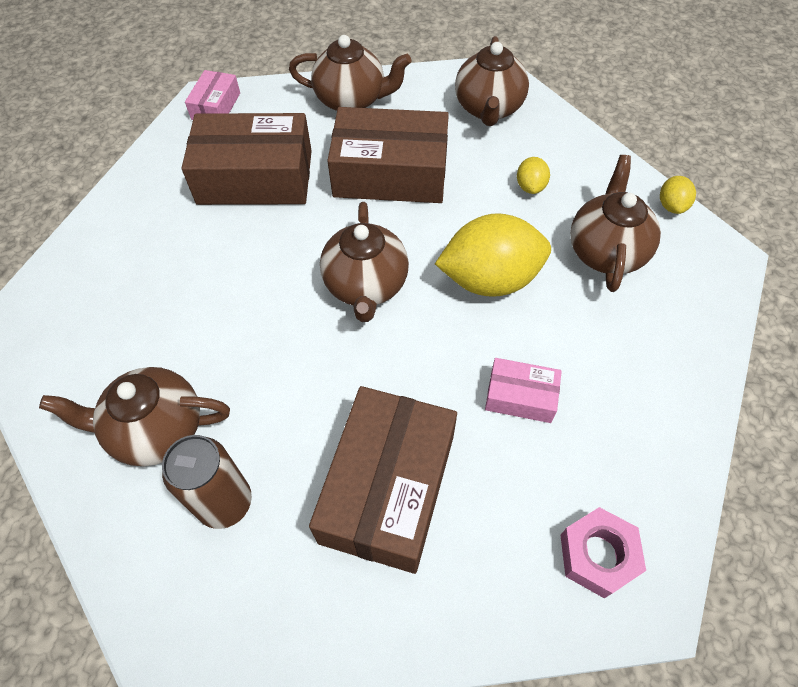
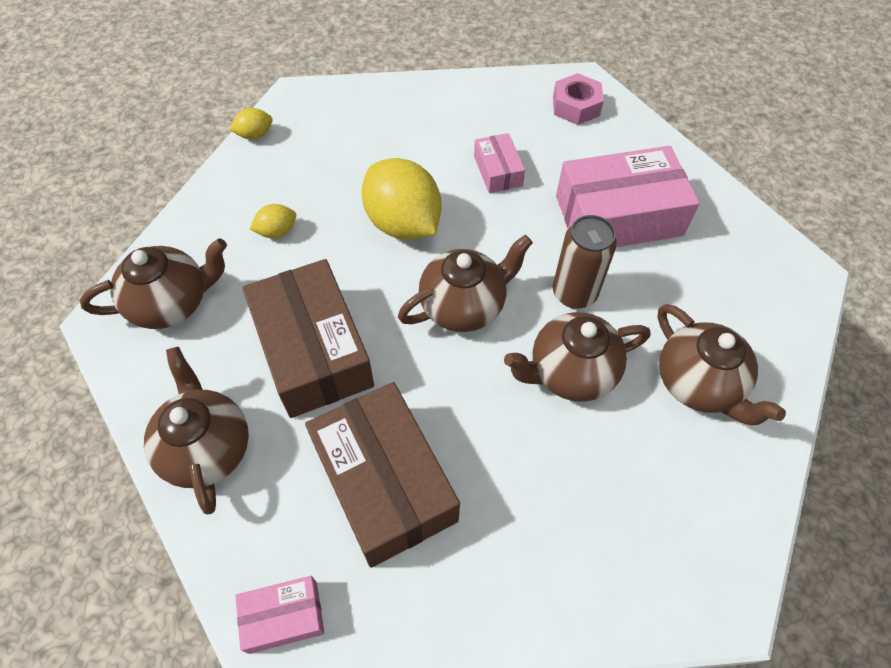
camera: 120 degrees left, 0 degrees up
(225, 502) = (705, 302): brown can -> brown can (574, 293)
(388, 488) = (618, 215): brown box -> pink box
(606, 251) = (329, 161): brown teapot -> brown teapot (570, 372)

